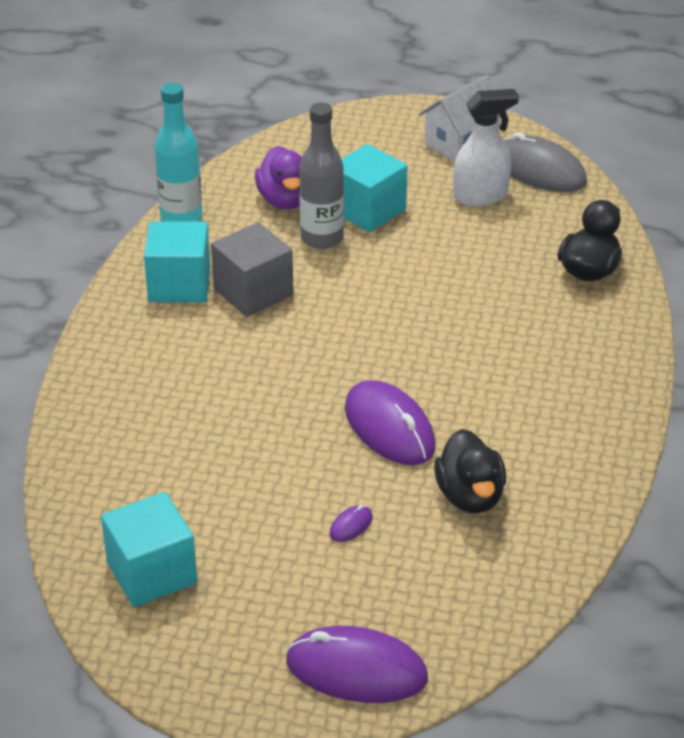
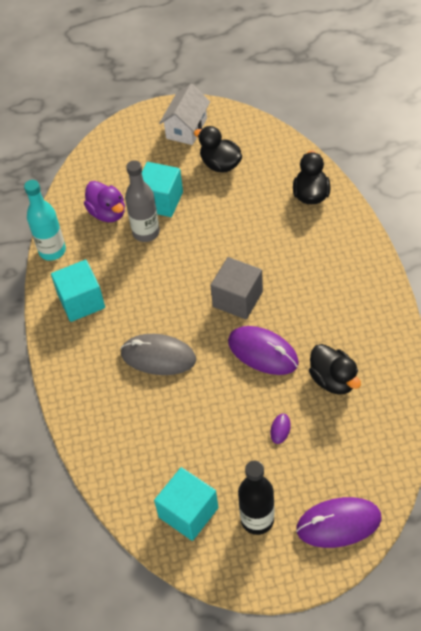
camera: 20 degrees left, 15 degrees up
(242, 619) = (257, 519): none -> black bottle
(253, 292) = (129, 289): grey cube -> grey cube (237, 299)
(481, 196) = (220, 164): white spray bottle -> black duck
(539, 170) = (243, 132): grey mouse -> grey mouse (158, 356)

